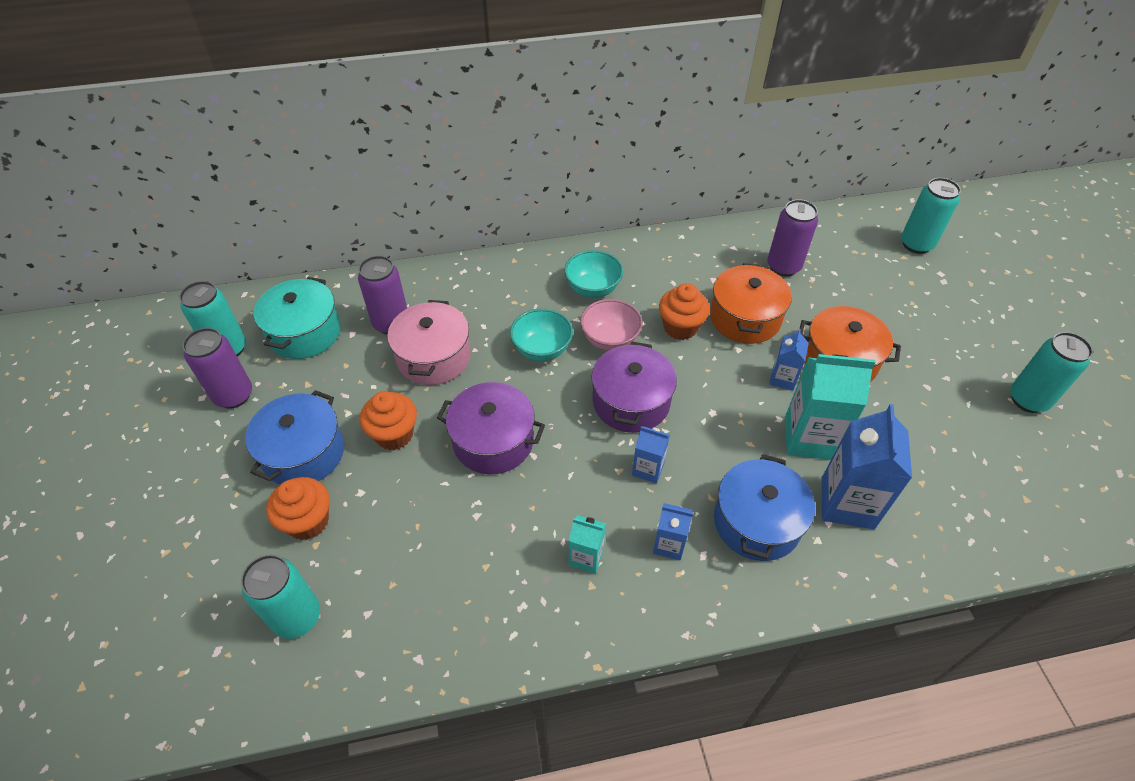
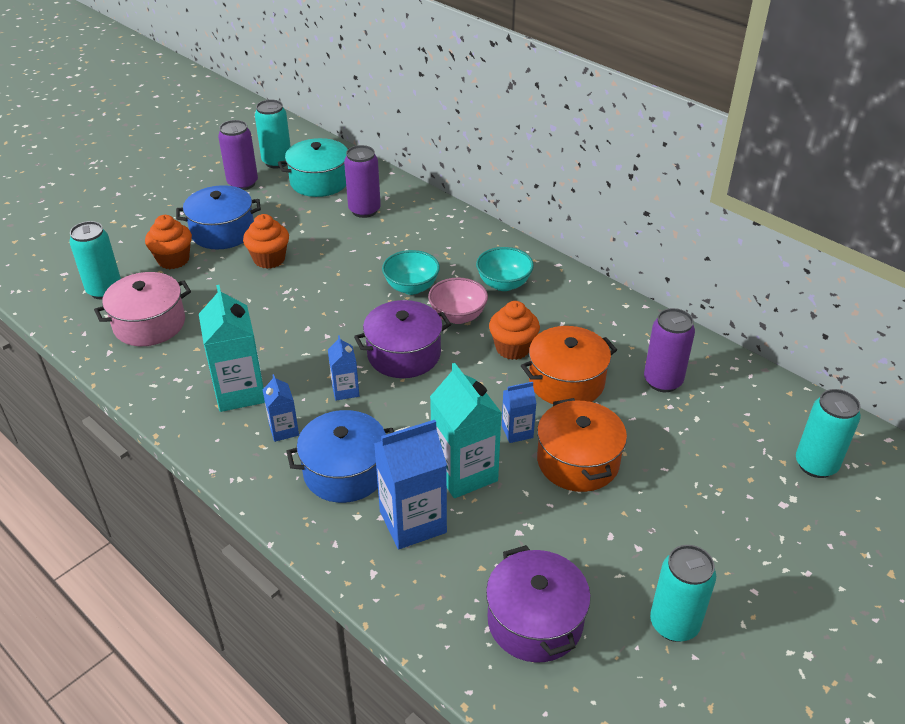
camera: 55 degrees right, 10 degrees down
(433, 357) = (352, 243): pink pot -> pink pot (149, 324)
(493, 441) = (303, 304): purple pot -> purple pot (535, 621)
(586, 557) = (240, 392): turquoise carton -> turquoise carton, size x1.89

